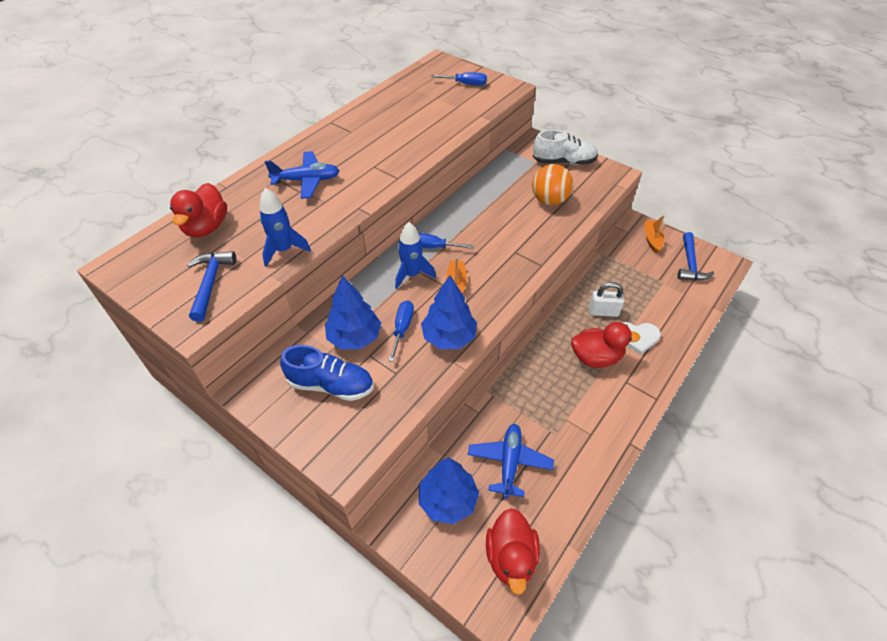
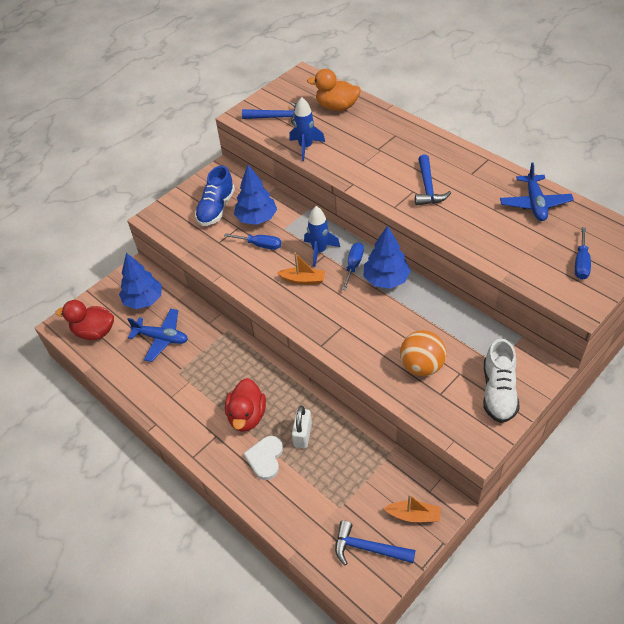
camera: 100 degrees right, 0 degrees up
(206, 227) = (337, 107): red duck -> orange duck
(307, 180) = (392, 151): blue plane -> blue plane (535, 203)
(369, 157) = (428, 187): none -> blue hammer
(449, 337) = (246, 273): blue tree -> blue tree (386, 279)

